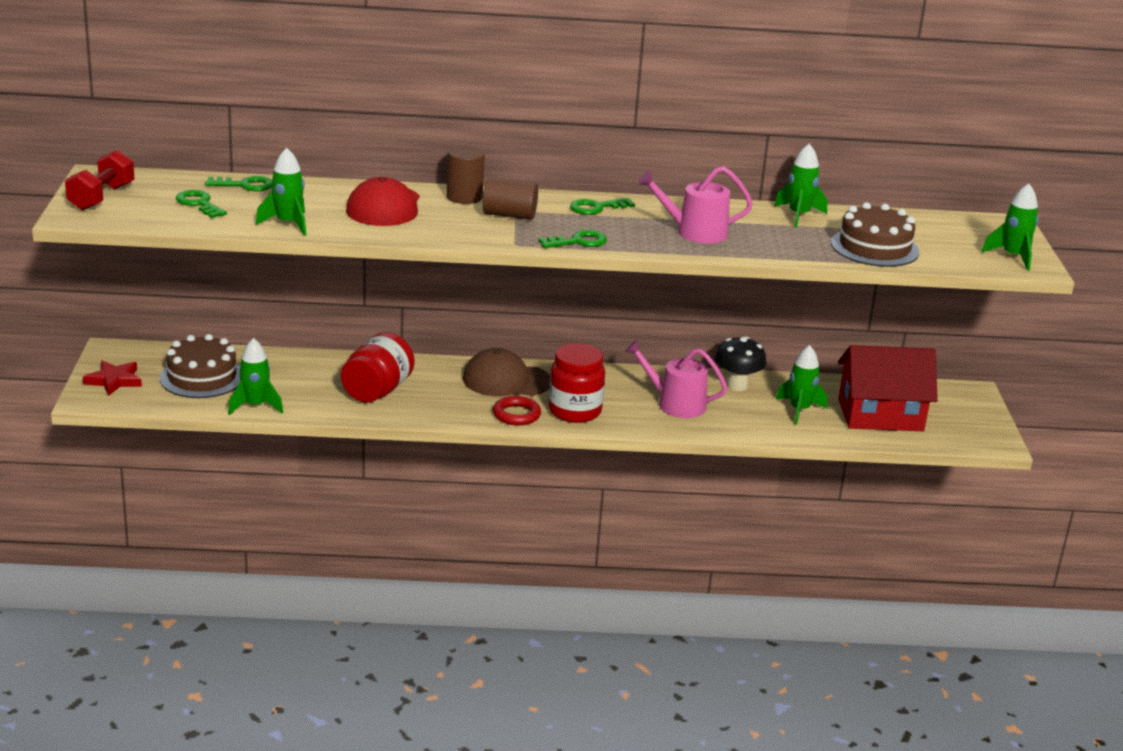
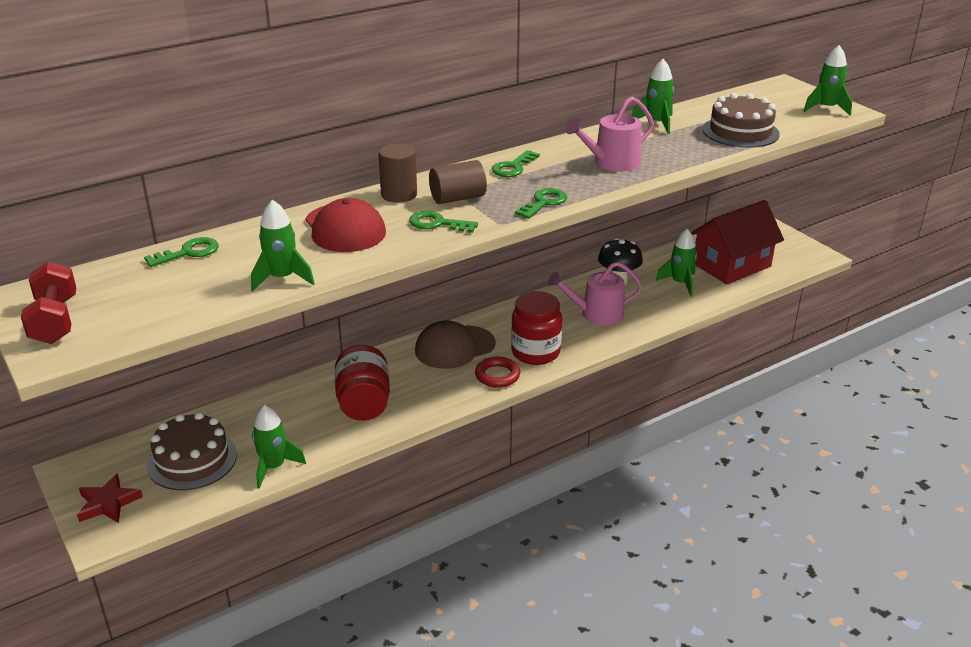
camera: 30 degrees left, 5 degrees up
(199, 204) = (168, 289): green key -> green key (437, 224)

